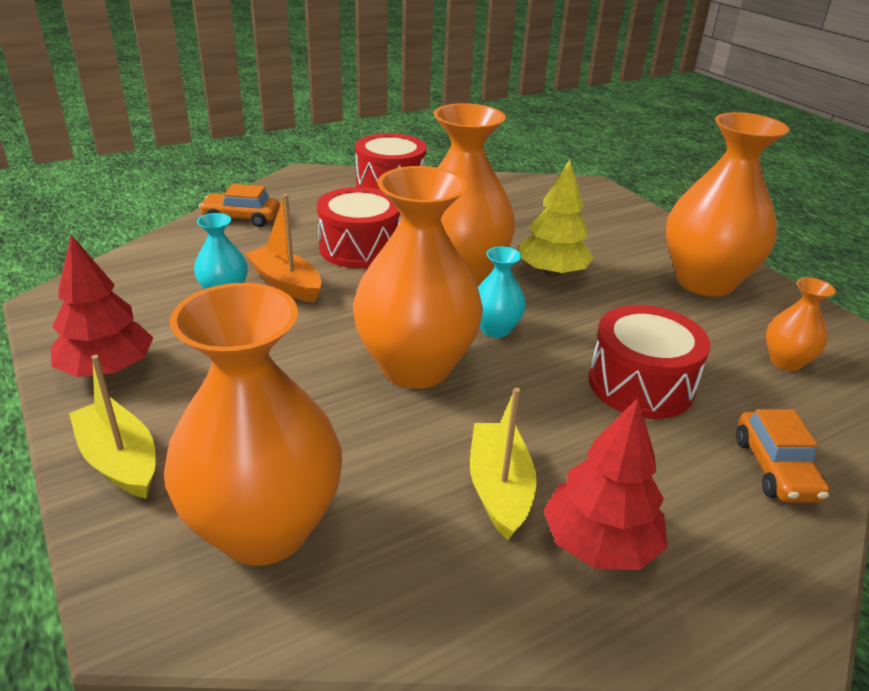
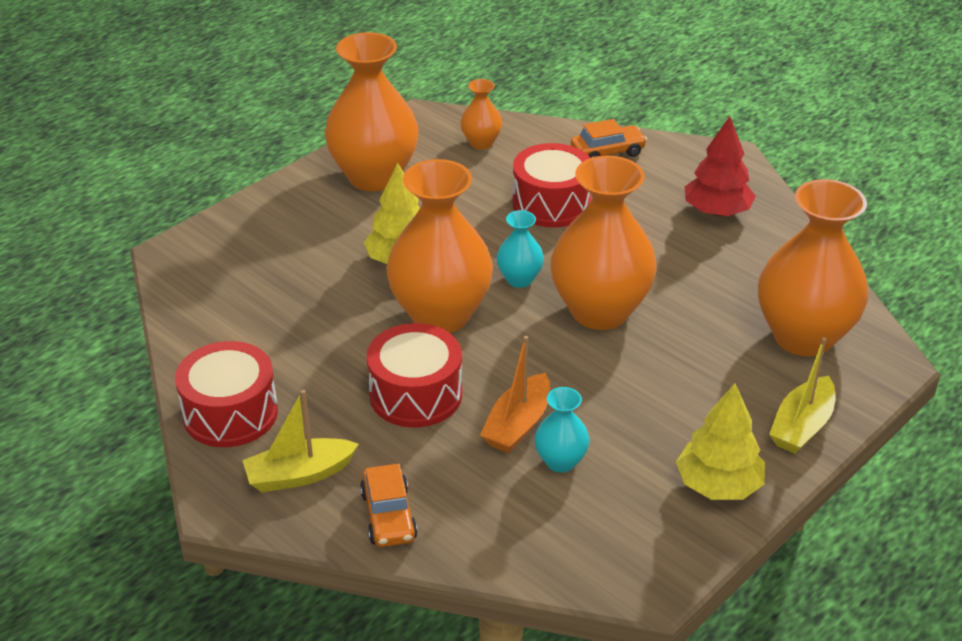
camera: 105 degrees left, 5 degrees up
(108, 369) = (718, 485): red tree -> yellow tree
(499, 488) = (700, 251): yellow boat -> yellow boat (299, 475)

